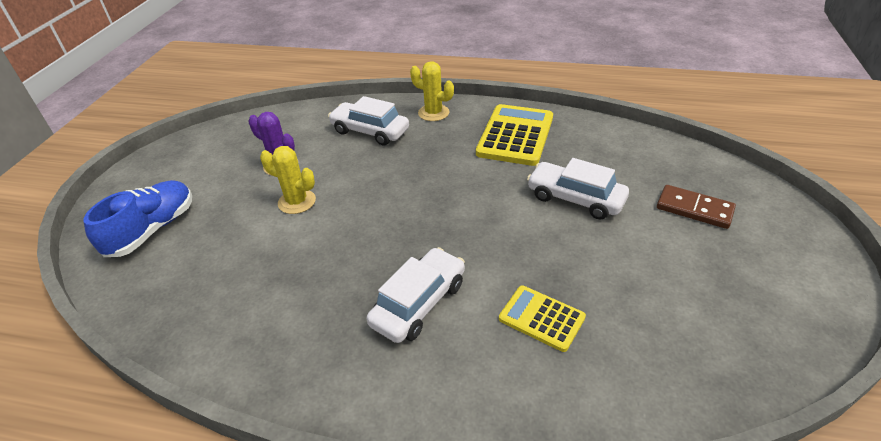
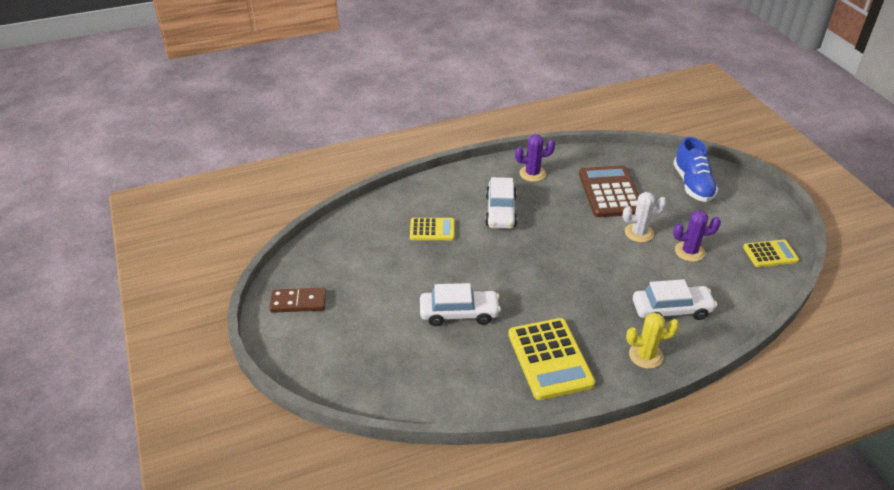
camera: 145 degrees right, 0 degrees up
(221, 138) = (770, 254): none -> yellow calculator
(251, 264) = (610, 192): none -> brown calculator
(297, 202) = (639, 233): yellow cactus -> white cactus
(304, 350) = (532, 173): none -> purple cactus
(694, 209) = (370, 340): brown domino -> brown domino (298, 302)

